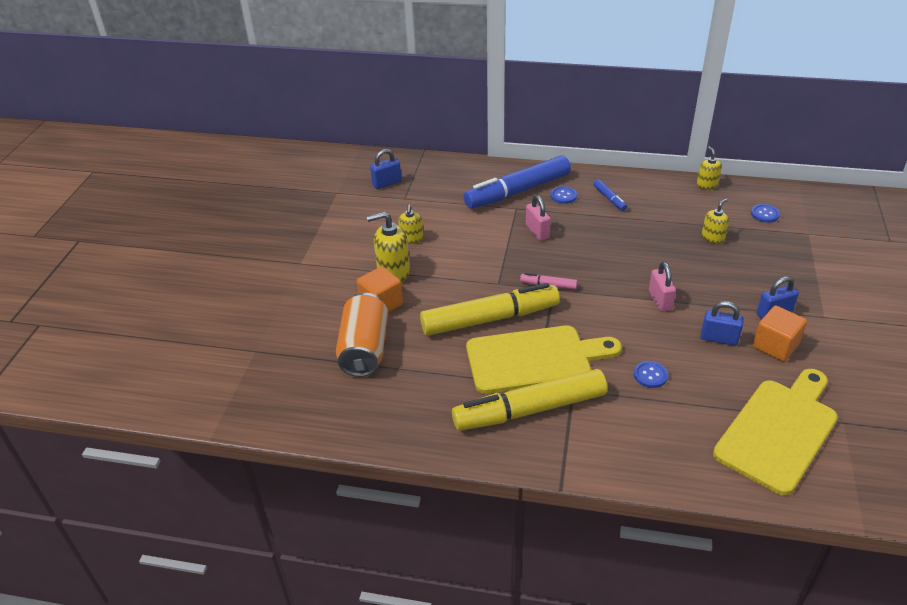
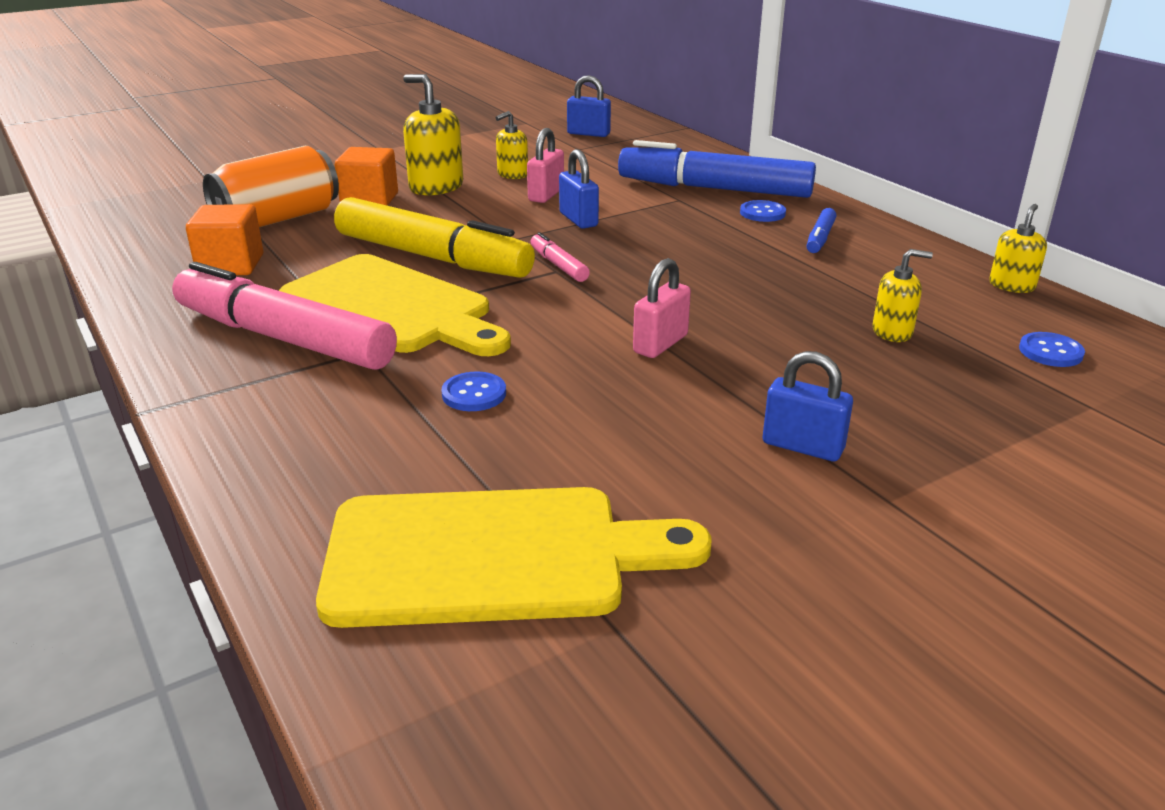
camera: 45 degrees right, 10 degrees down
(530, 410) = (284, 338): yellow marker -> pink marker
(537, 231) = (656, 224): pink padlock -> pink padlock (546, 195)
(719, 339) = (650, 419): blue padlock -> blue padlock (578, 220)
(775, 346) = (718, 476): orange cube -> orange cube (231, 265)

